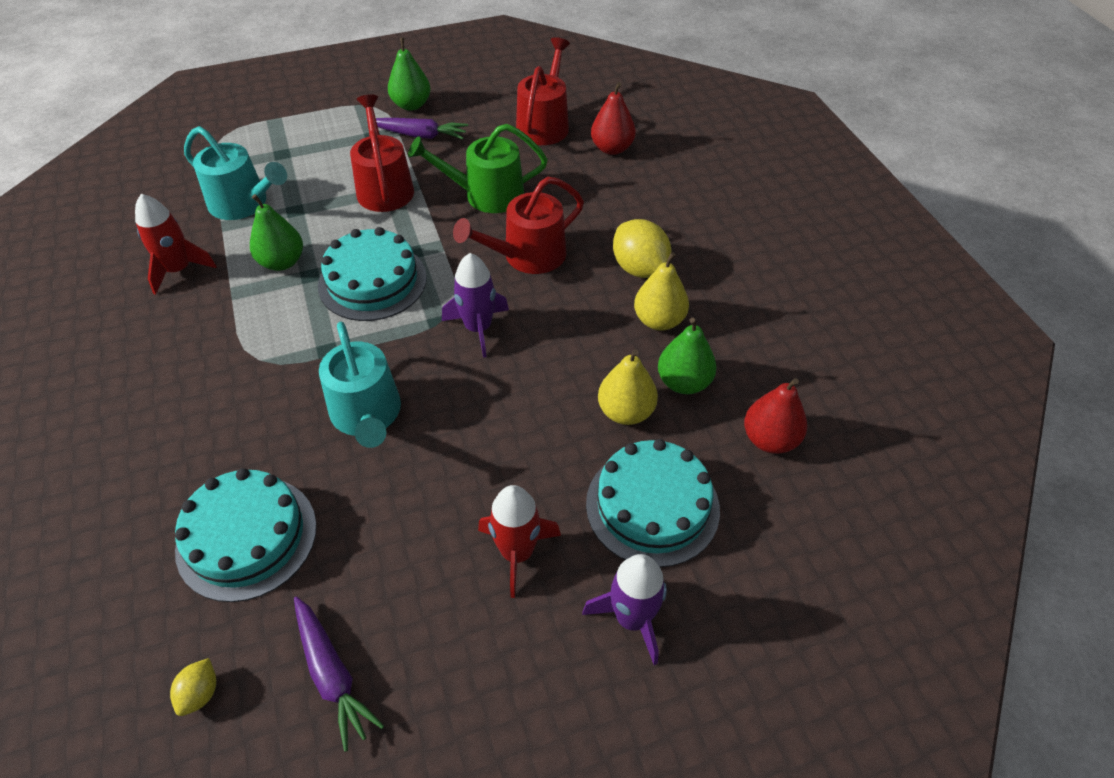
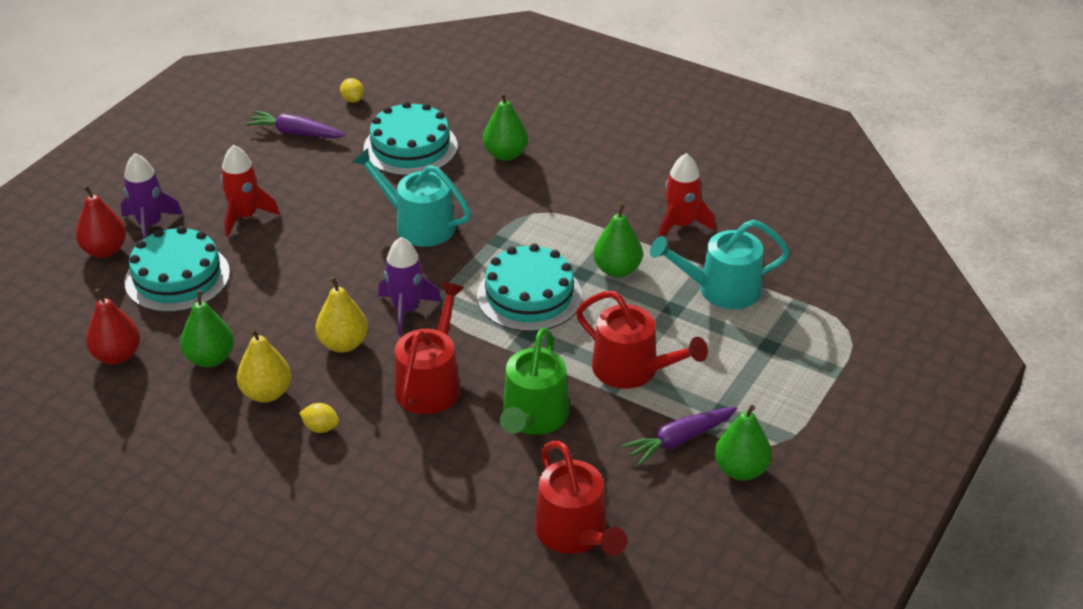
camera: 140 degrees right, 10 degrees down
(181, 451) = (505, 154): none -> green pear
(487, 195) = (533, 417): green watering can -> green watering can turned 150 degrees clockwise
(612, 148) = (470, 546): red pear -> red pear (104, 250)
(625, 412) = (239, 317): yellow pear -> yellow pear (343, 344)
(639, 269) = (321, 428): yellow lemon -> yellow lemon, size x0.51

